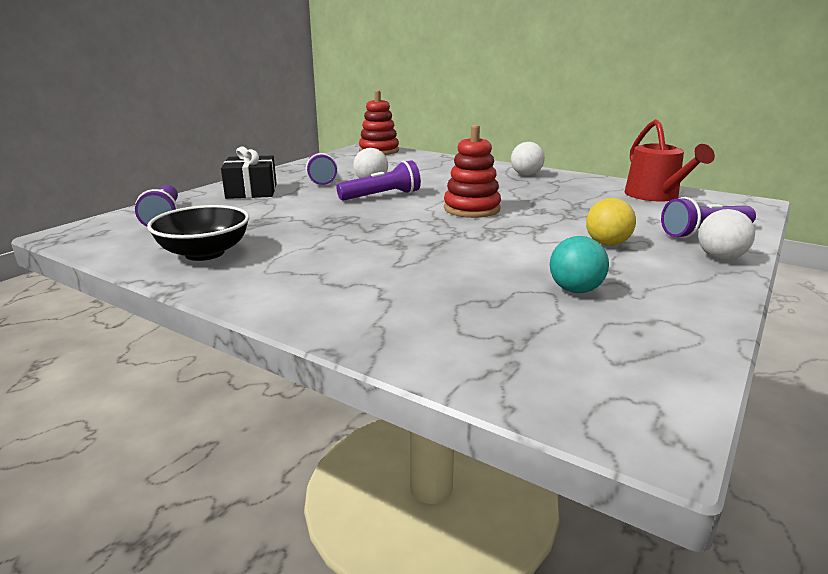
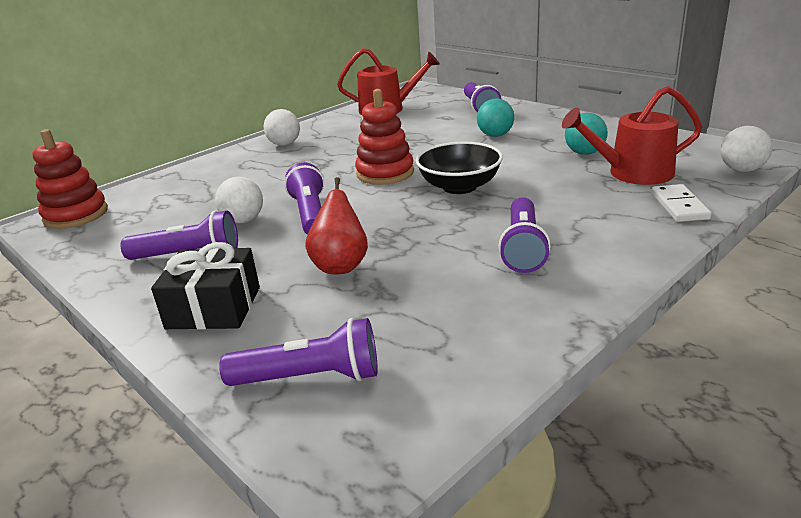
camera: 75 degrees left, 5 degrees up
(204, 253) = (481, 318): black bowl -> black bowl (459, 187)
(296, 211) = (341, 266): none -> red pear
(314, 263) = (523, 248): none -> purple flashlight
(413, 341) = (679, 206): none -> white domino
(516, 317) = (633, 173): none -> red watering can
(607, 244) = (495, 135): yellow ball -> turquoise ball
(720, 257) = (528, 111): white ball -> white ball (741, 170)

